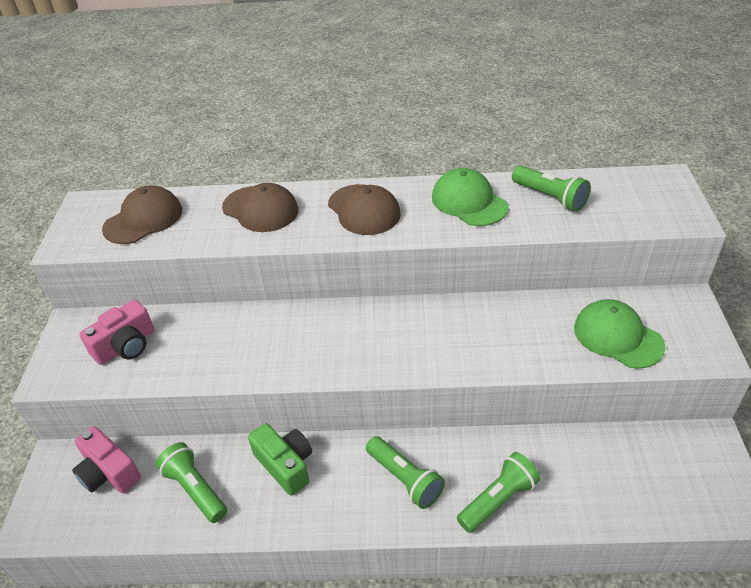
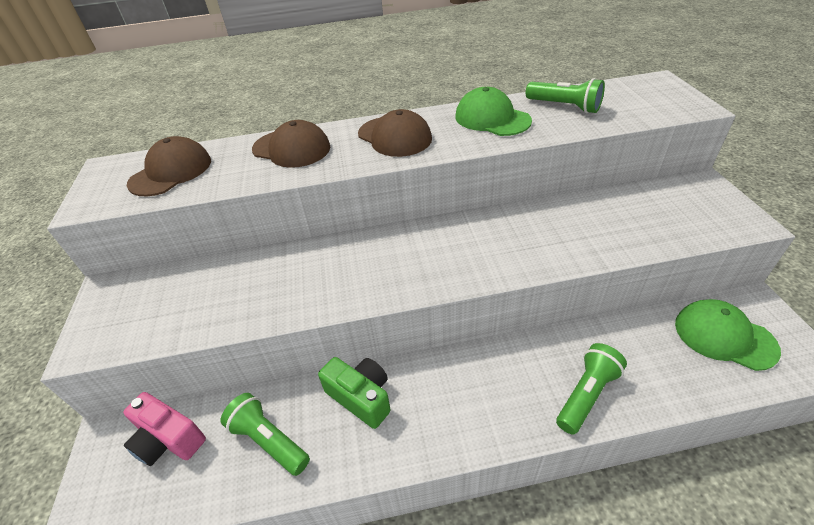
camera: 10 degrees left, 0 degrees up
(126, 346) = (169, 301): pink camera -> none
(405, 479) = (487, 390): green flashlight -> none
(617, 336) = (657, 220): green cap -> green cap (724, 336)

